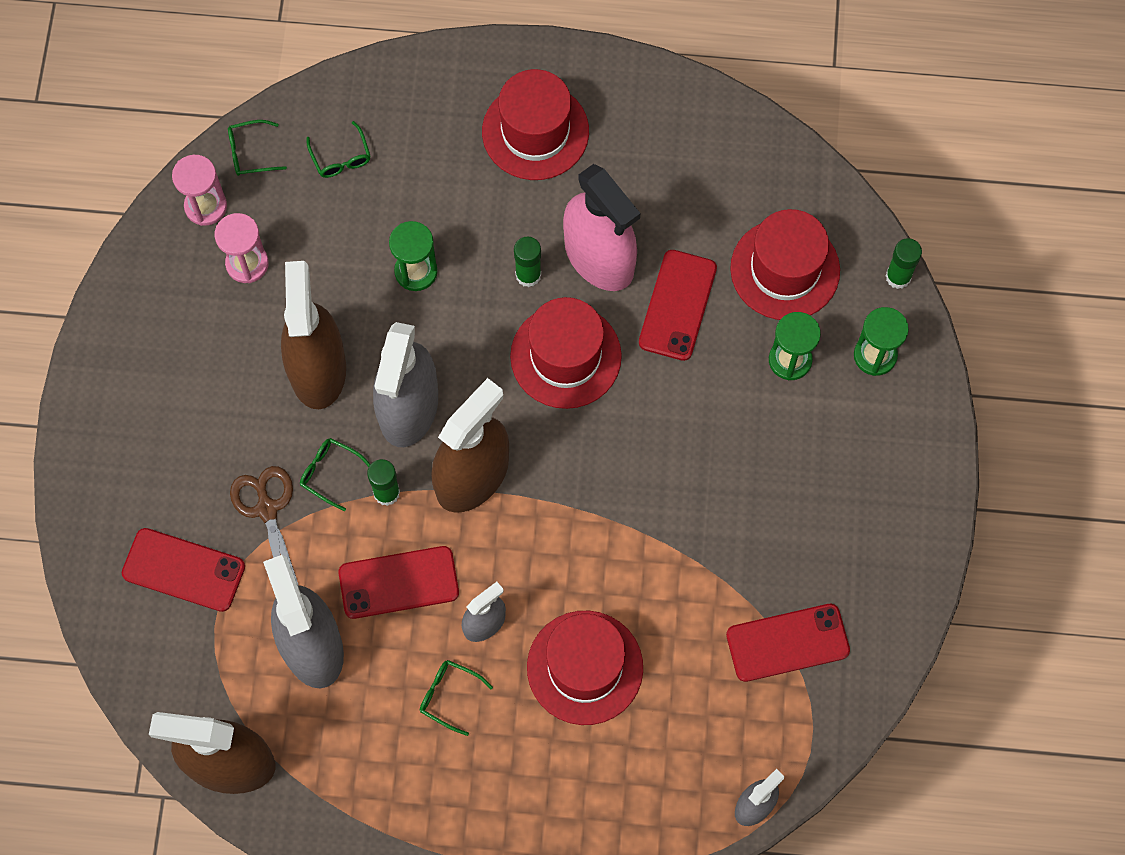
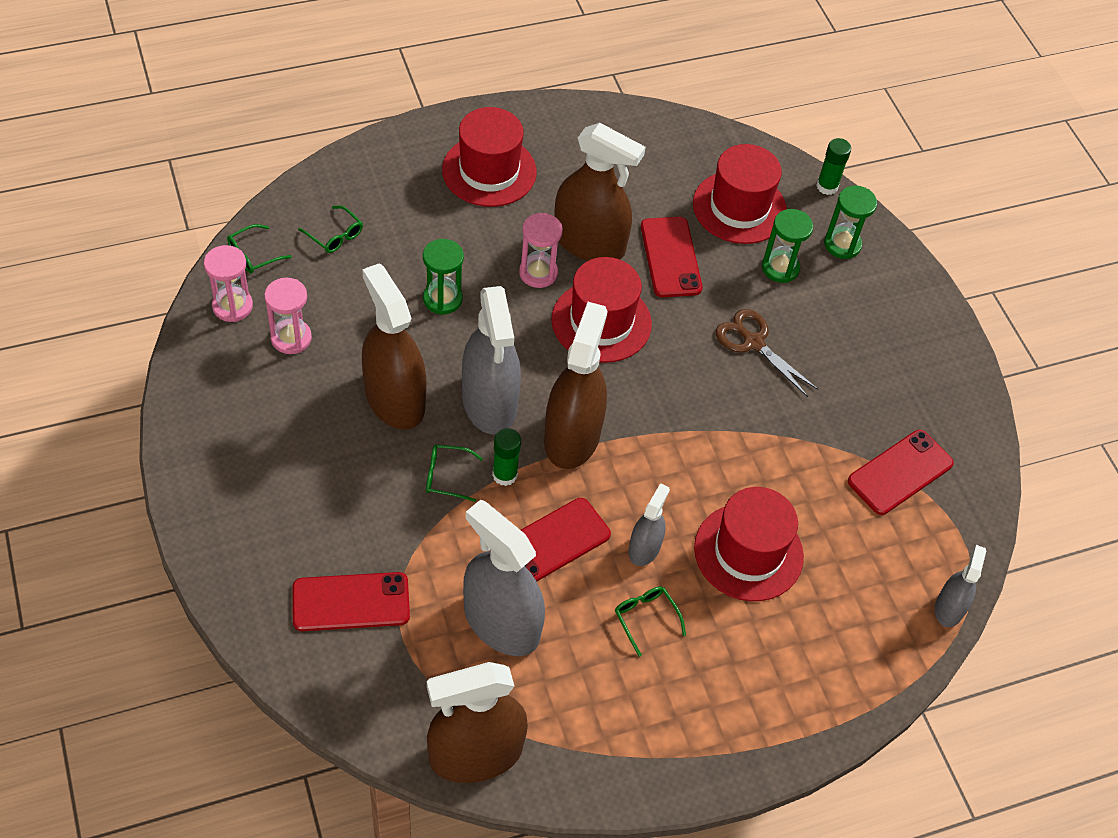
camera: 30 degrees left, 15 degrees down
(267, 509) = (404, 524): brown scissors -> brown scissors (753, 342)
(449, 696) = (646, 618): green glasses -> green glasses turned 60 degrees clockwise
(528, 275) = (538, 273): green glue stick -> pink hourglass
(599, 257) = (589, 243): pink spray bottle -> brown spray bottle

